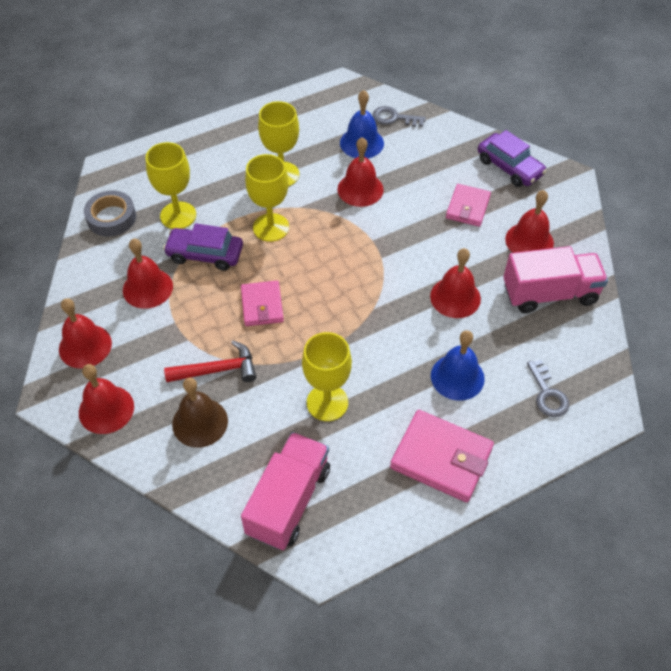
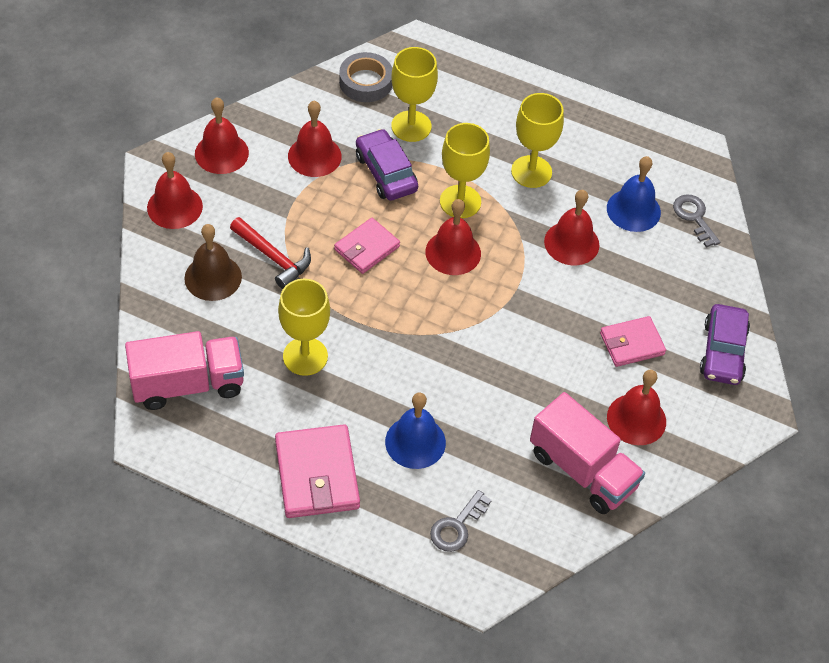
camera: 50 degrees right, 0 degrees up
(455, 297) = (507, 392): red bell -> red bell (453, 252)

